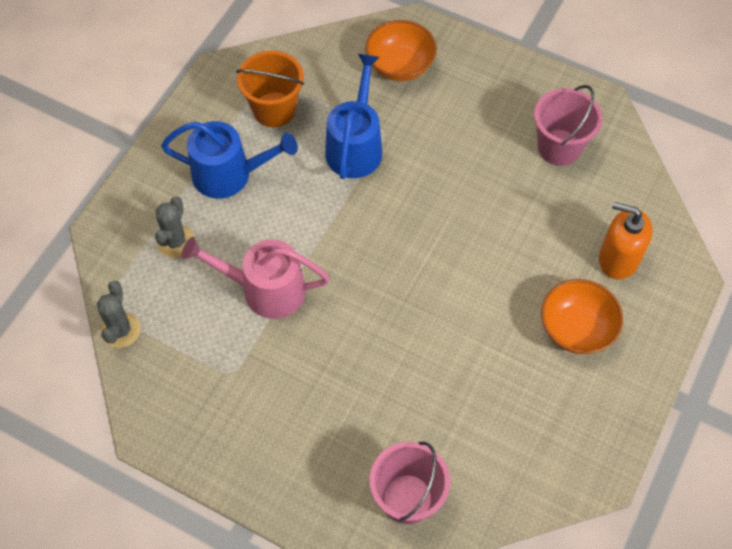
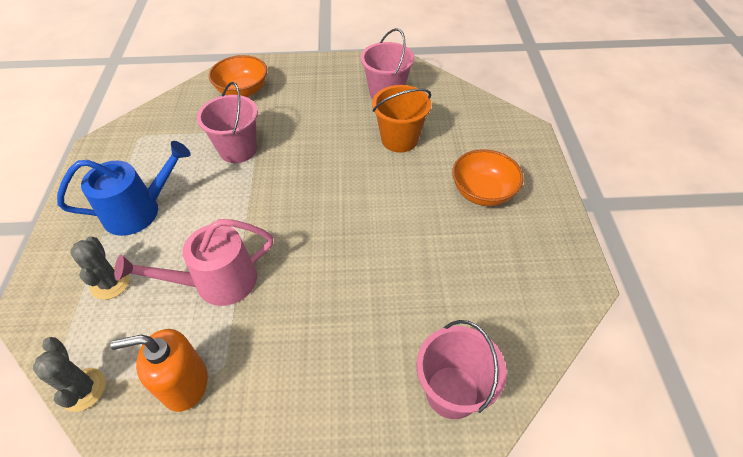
camera: 30 degrees left, 10 degrees down
(274, 109) = (157, 152): orange bucket -> orange bucket (399, 139)
(355, 146) = (238, 150): blue watering can -> pink bucket
(618, 259) = (475, 138): orange soap dispenser -> orange soap dispenser (184, 384)

